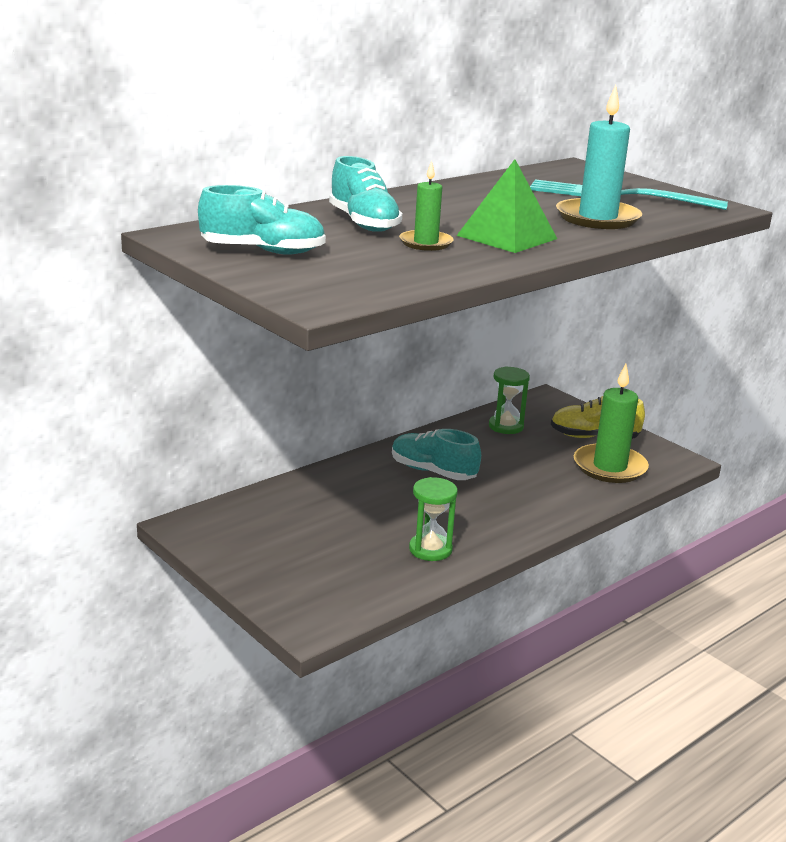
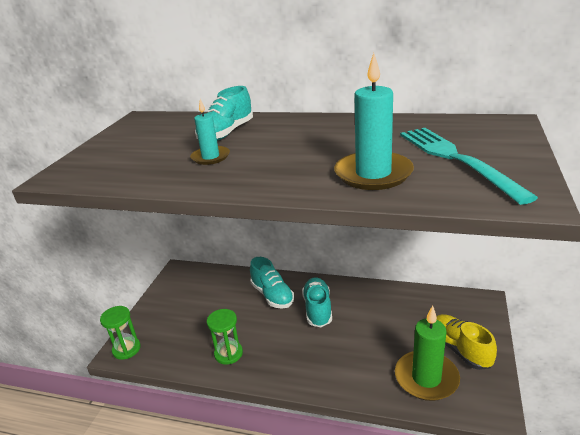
camera: 60 degrees right, 5 degrees up
(263, 251) = (135, 137): turquoise shoe -> turquoise shoe (272, 295)
(426, 243) = (210, 157): green candle -> turquoise candle
(506, 426) = (414, 306): green hourglass -> green hourglass (126, 349)
(507, 237) = (264, 168): green pyramid -> none

